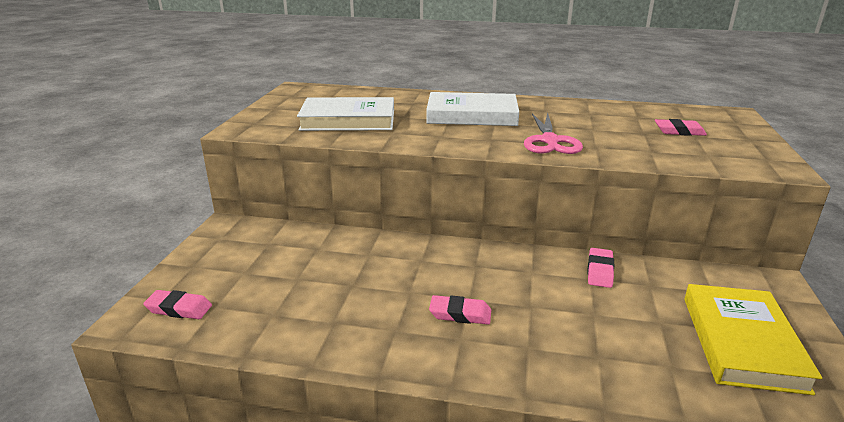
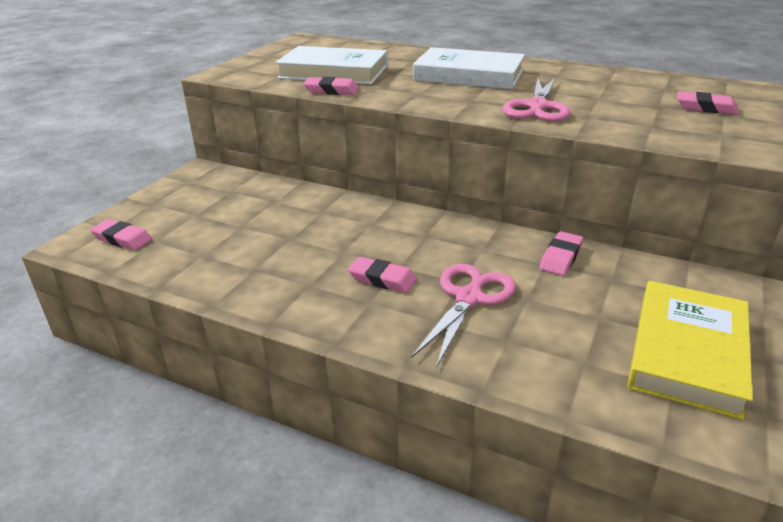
camera: 15 degrees right, 5 degrees up
(359, 139) = (331, 91): none -> pink eraser
(545, 321) = (468, 298): none -> pink scissors

